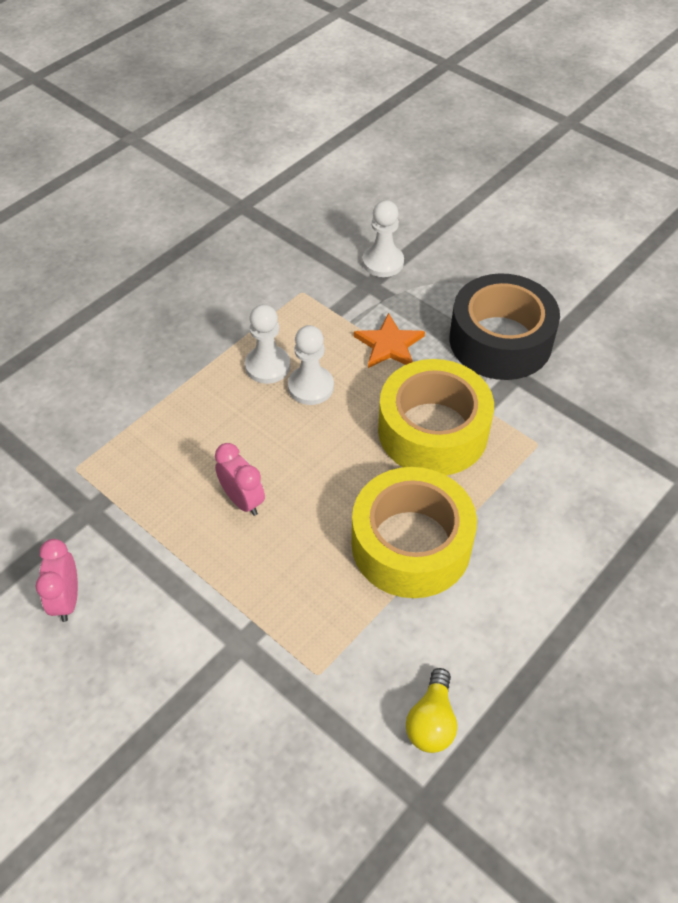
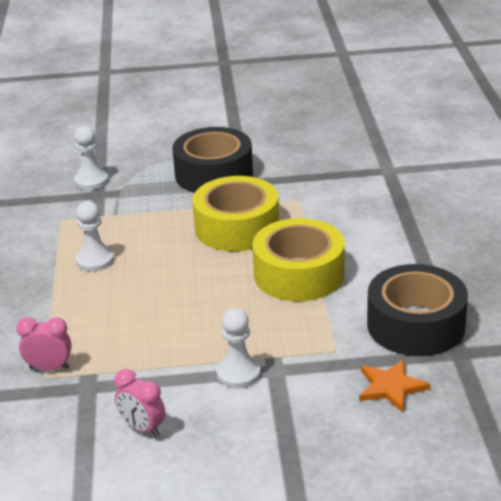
camera: 45 degrees left, 20 degrees down
(242, 500) = (178, 319): pink clock -> pink clock (49, 368)
(311, 387) = (137, 253): white pawn -> white pawn (238, 373)
(389, 345) = (154, 210): orange star -> orange star (391, 387)
(431, 721) = (416, 325): yellow light bulb -> black tape

